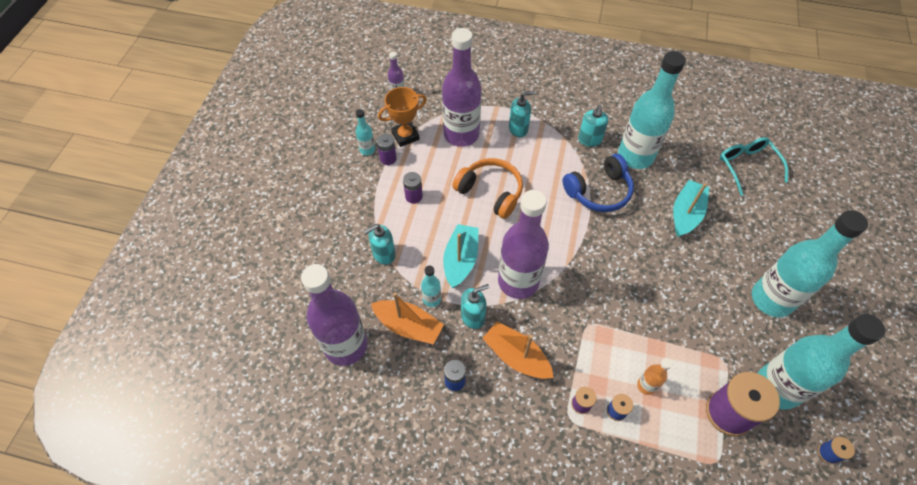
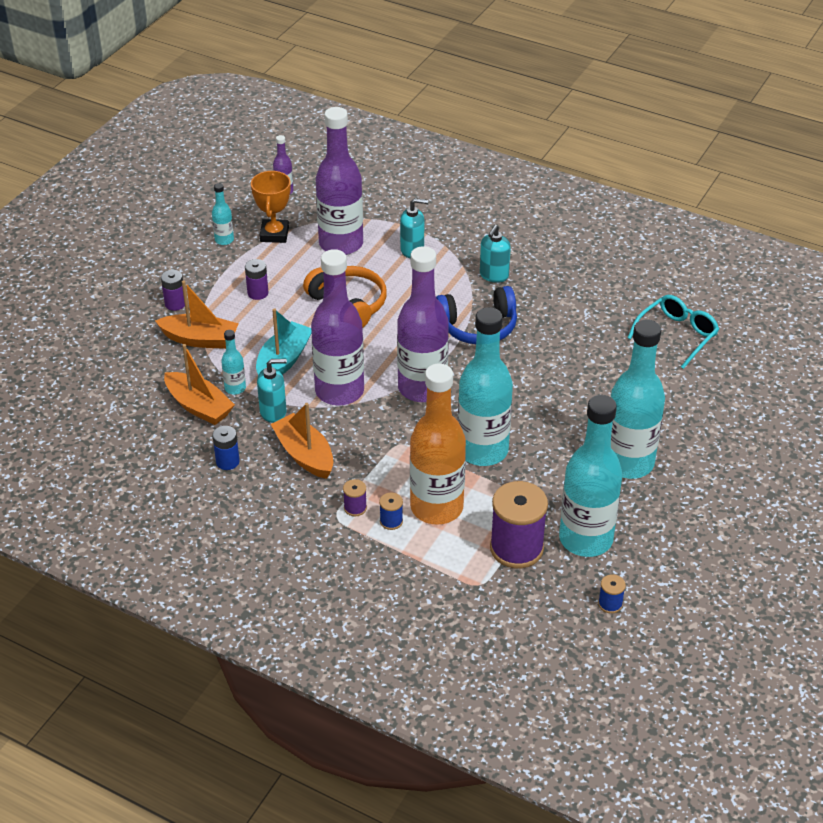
camera: 15 degrees right, 15 degrees down
(345, 345) = (124, 410): purple bottle -> purple bottle (422, 388)
(384, 254) = (200, 339): turquoise soap dispenser -> orange boat
(388, 158) = (244, 252): purple battery -> purple battery (175, 304)
(405, 136) = (274, 234): orange trophy -> orange trophy turned 75 degrees counterclockwise
(635, 156) = (541, 301): turquoise bottle -> turquoise bottle (482, 450)
(646, 385) = (436, 507): orange bottle -> orange bottle, size x2.31
(686, 214) = (572, 366): turquoise boat -> none
(747, 166) = (677, 335): turquoise glasses -> turquoise glasses turned 45 degrees clockwise

